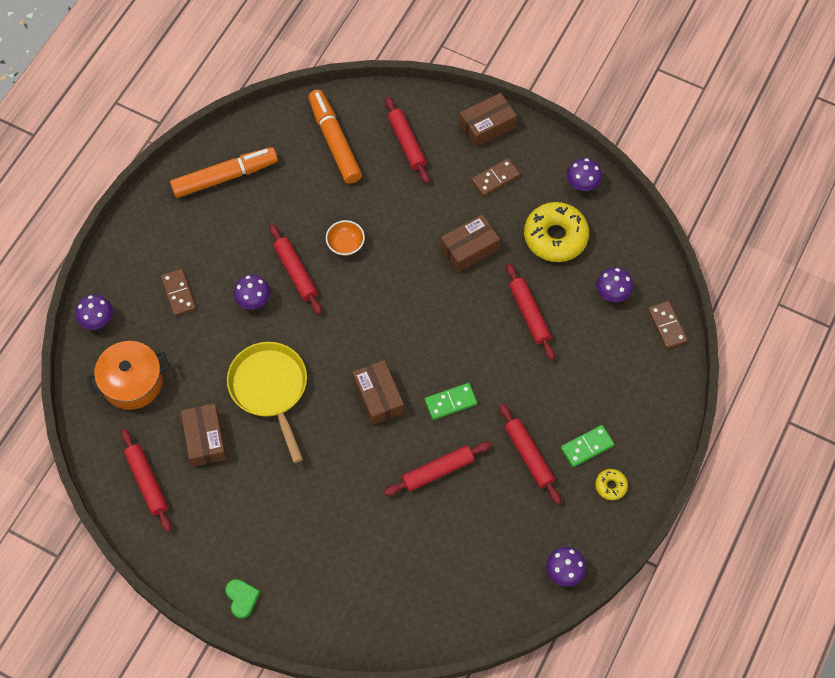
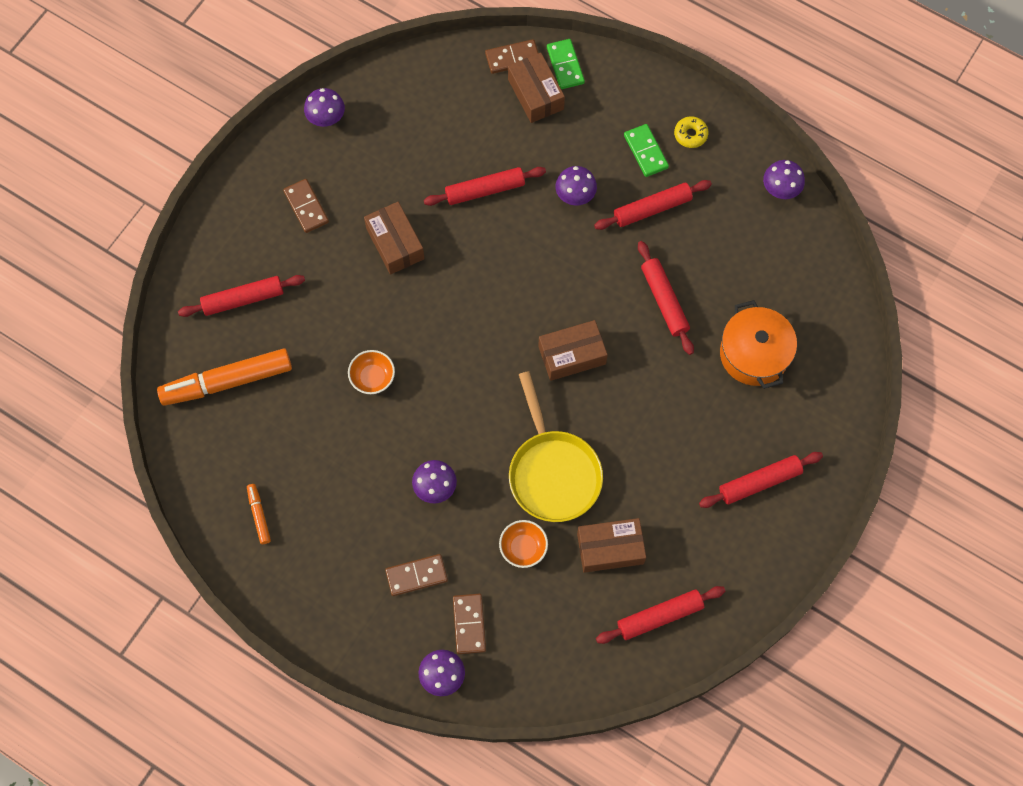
camera: 85 degrees left, 5 degrees up
(132, 382) = (531, 633): orange pot -> orange pot (754, 354)
(139, 335) = (469, 624): none -> brown domino
(204, 371) = (523, 548): none -> orange bowl
(224, 177) = (259, 515): orange marker -> orange marker, size x0.45
(242, 598) = (801, 514): green heart -> none
(270, 389) = (553, 472): yellow pan -> yellow pan turned 90 degrees counterclockwise
(296, 272) = (403, 436): red rolling pin -> red rolling pin (759, 482)
(450, 402) = (584, 280): green domino -> green domino (565, 65)
(487, 126) = (233, 208): brown box -> brown box (535, 94)
(555, 237) = (391, 153): yellow donut -> none
(612, 293) = (467, 105): purple mushroom -> purple mushroom (575, 195)

